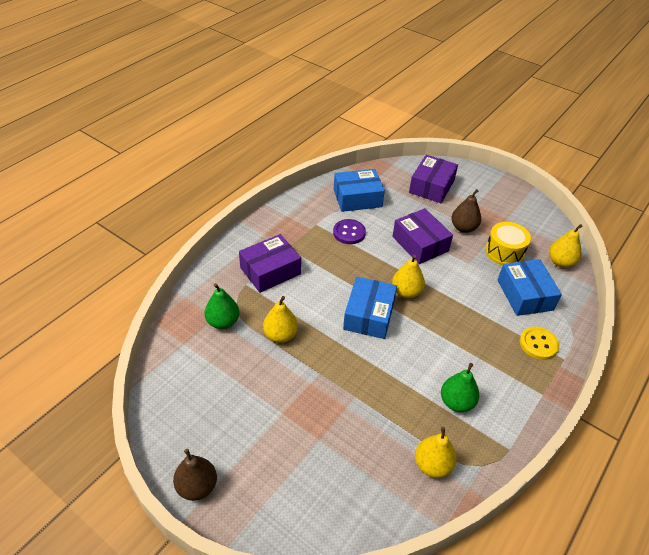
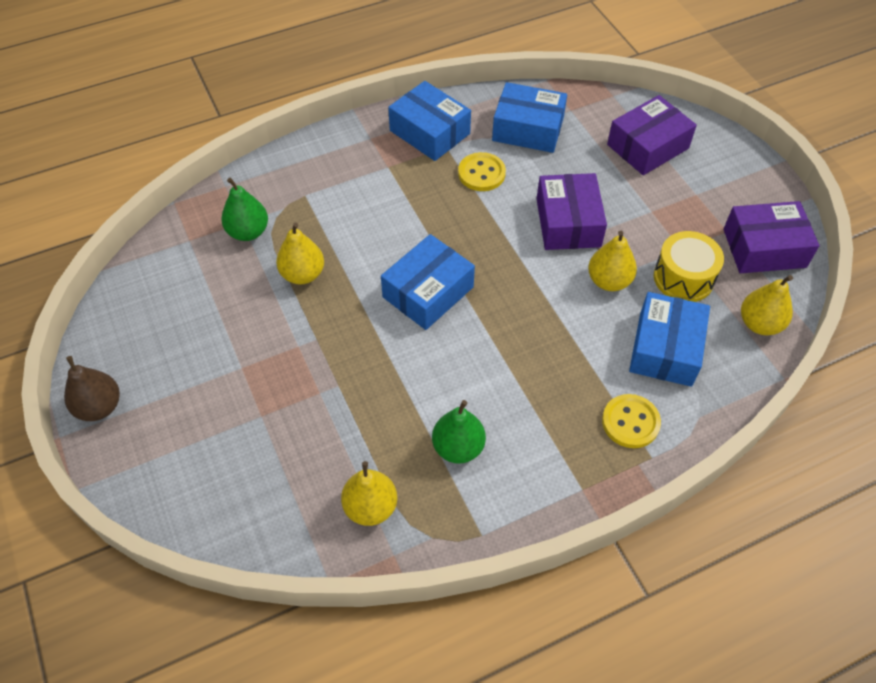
camera: 30 degrees right, 10 degrees up
(270, 271) = (346, 189): purple box -> purple box (764, 248)
(299, 219) = (430, 132): none -> blue box
(349, 233) = (481, 173): purple button -> yellow button
(406, 292) = (499, 281): yellow pear -> yellow pear (609, 281)
(463, 228) = (649, 222): brown pear -> none

